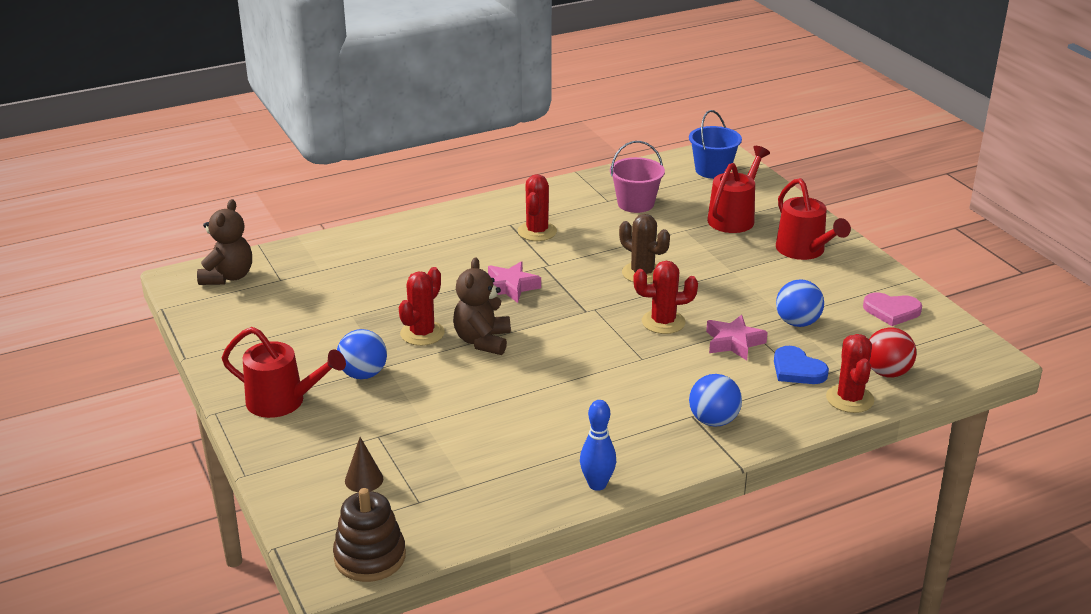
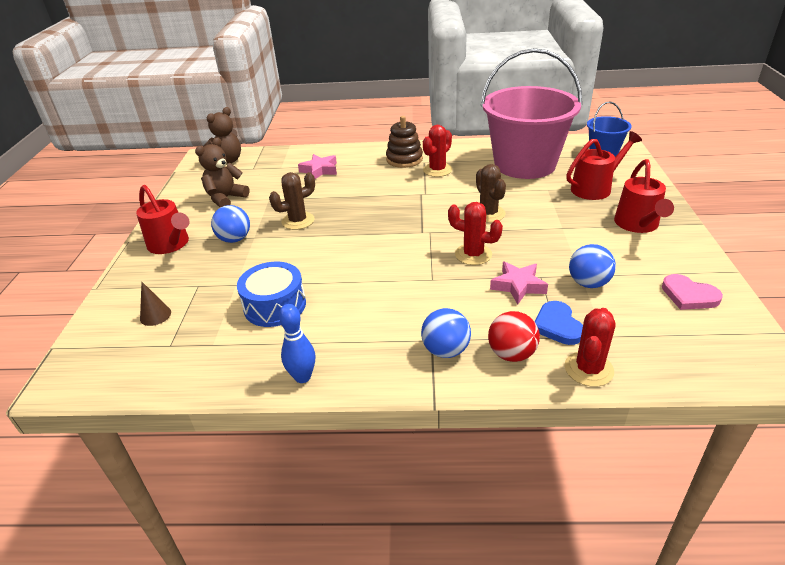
camera: 30 degrees right, 5 degrees up
(370, 557) = (94, 379): brown stacking toy -> brown stacking toy (404, 159)
(422, 333) = (298, 221): red cactus -> brown cactus
(482, 341) = (331, 236): brown teddy bear -> brown teddy bear (226, 198)
(496, 430) = (275, 306): none -> blue drum
(510, 287) = (385, 203): pink star -> pink star (319, 170)
(635, 203) = (524, 164): pink bucket -> pink bucket, size x2.14
(887, 372) = (645, 353): red ball -> red ball (511, 354)

